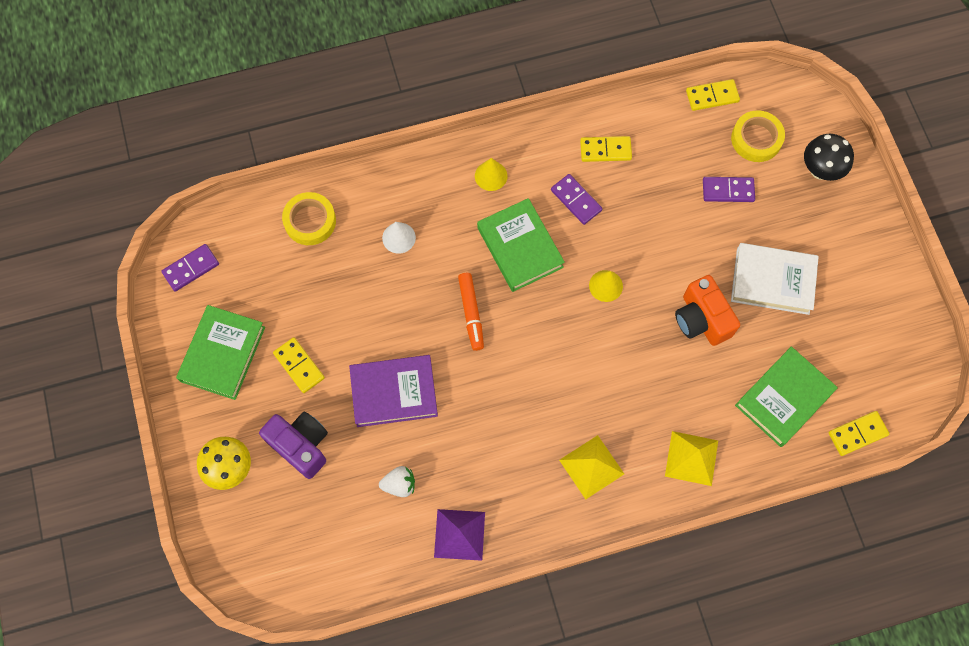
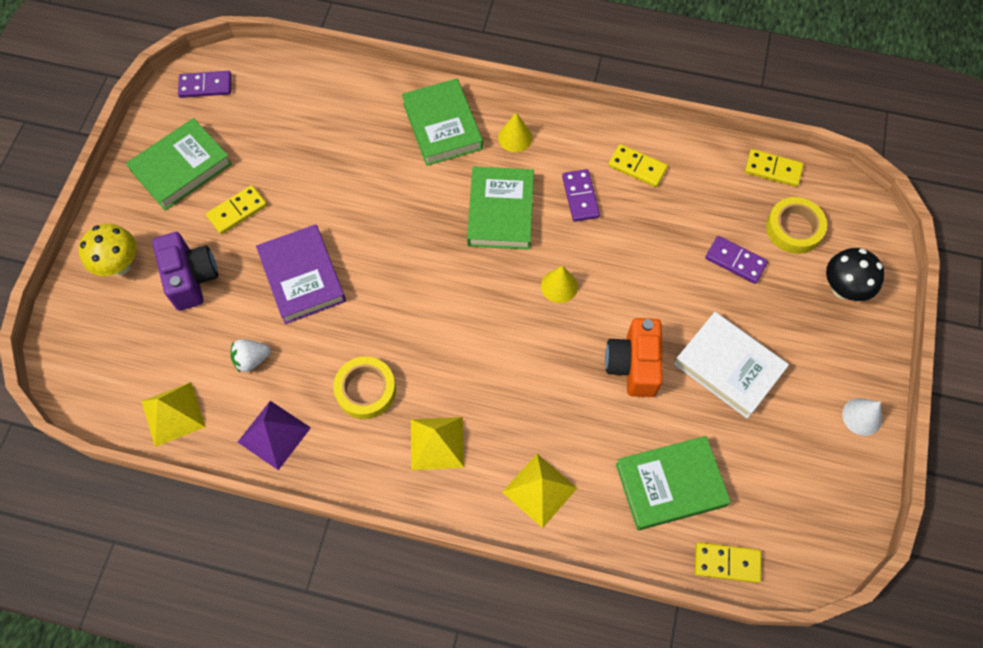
camera: 30 degrees right, 5 degrees down
(299, 366) = (237, 211): yellow domino -> yellow domino turned 60 degrees clockwise
(310, 221) = (330, 97): yellow tape -> yellow tape (366, 390)
(365, 565) = (173, 414): none -> yellow pyramid
(394, 392) = (302, 277): purple book -> purple book turned 45 degrees clockwise
(399, 238) = (397, 148): white cone -> white cone (862, 416)
(399, 484) = (252, 359): white strawberry -> white strawberry turned 135 degrees clockwise
(424, 197) = (442, 126): none -> green book
(471, 313) = (417, 245): orange marker -> none

